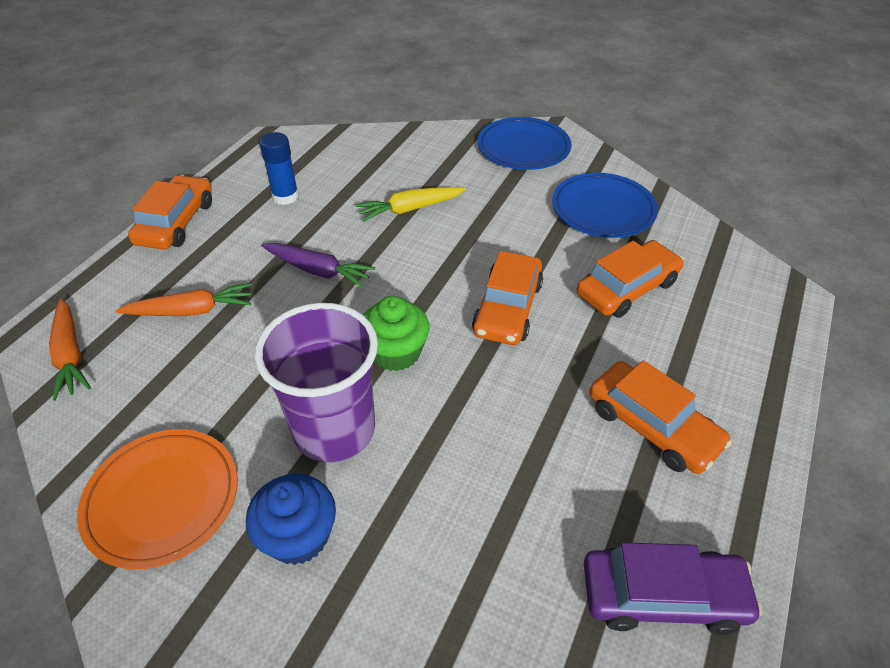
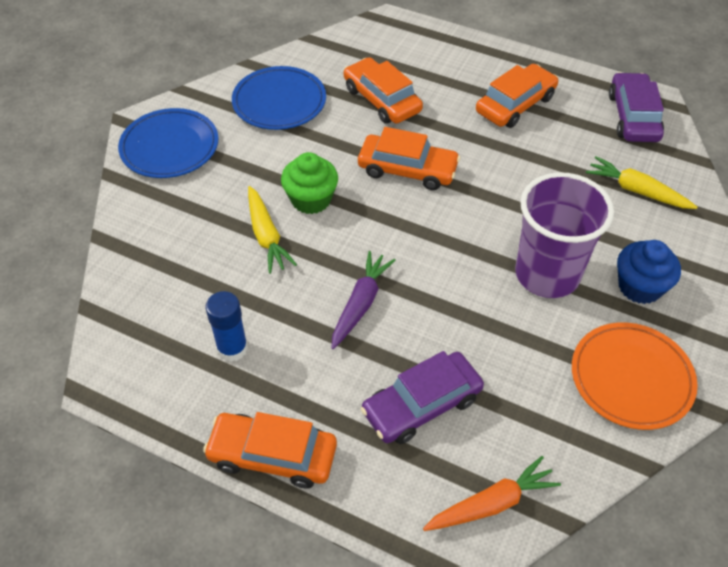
camera: 90 degrees left, 5 degrees up
(191, 311) = (421, 405): orange carrot -> purple car
(396, 352) = (463, 240): green cupcake -> green cupcake (311, 199)
(483, 568) = (637, 191): none -> yellow carrot

